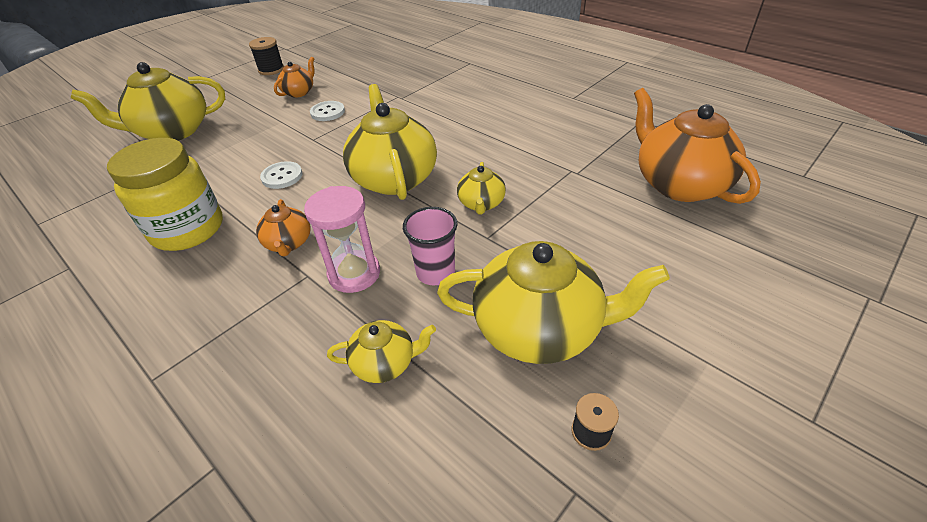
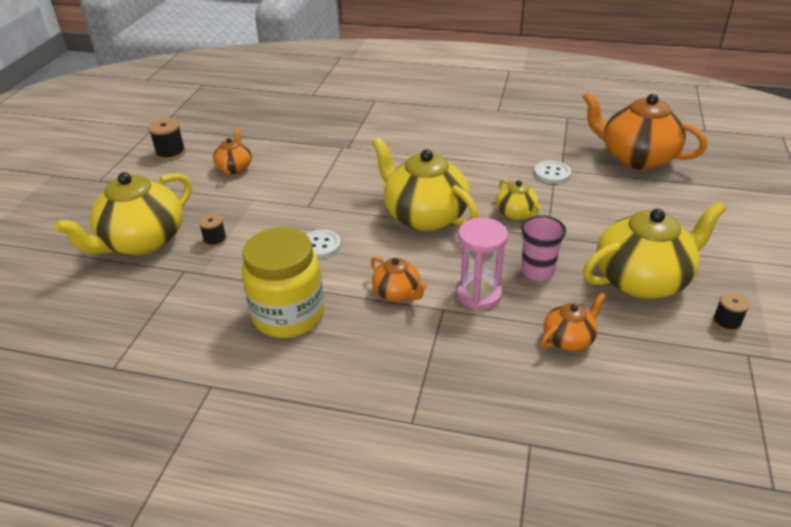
camera: 30 degrees left, 5 degrees down
(217, 146) = (215, 240): none -> black spool
(327, 112) = (291, 178): white button -> white button (552, 173)
(385, 363) = (569, 339): yellow teapot -> orange teapot

